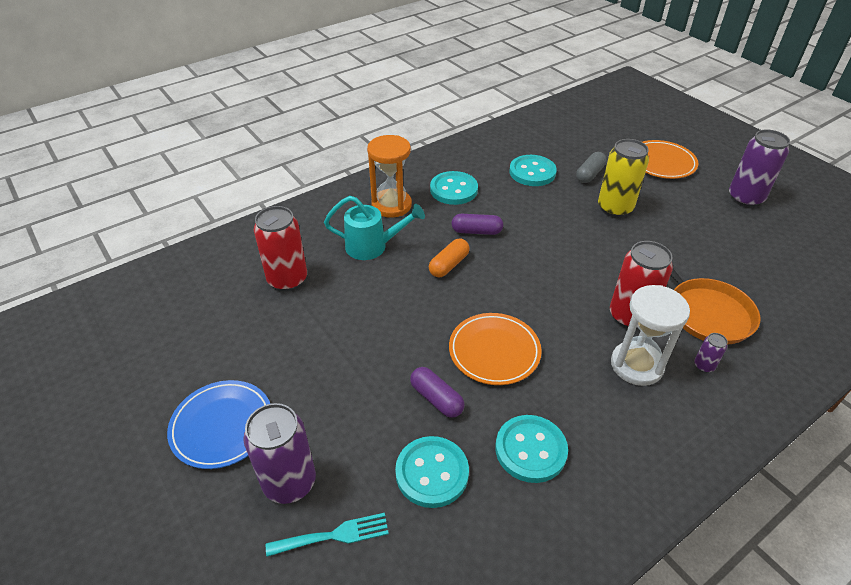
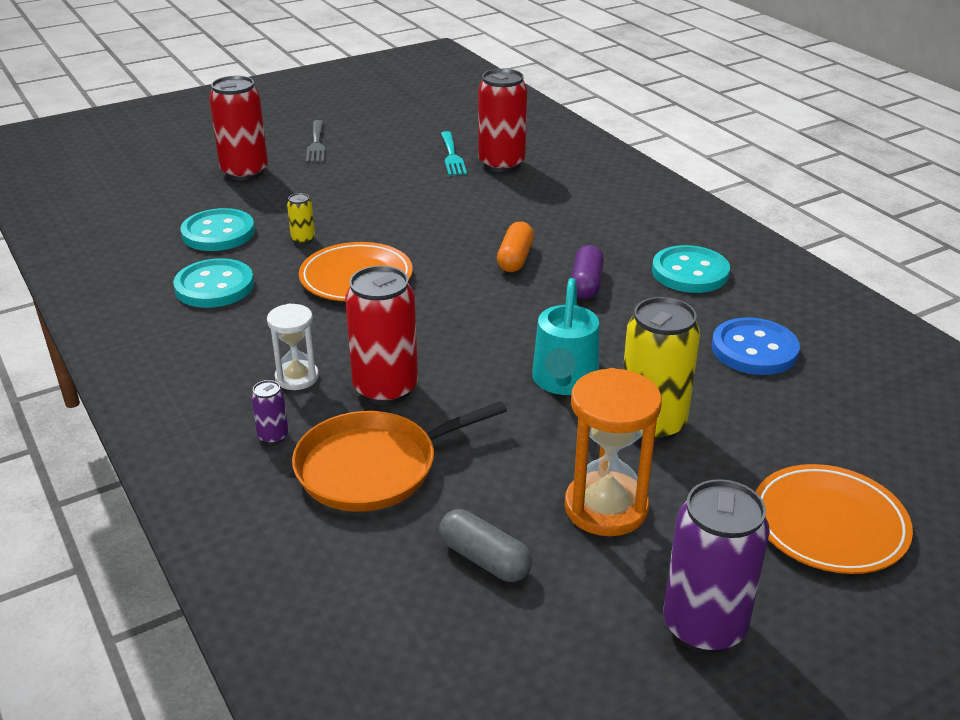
camera: 95 degrees right, 10 degrees down
(222, 426) = (316, 144): blue plate -> grey fork
(289, 482) = (244, 172): purple can -> red can
(334, 535) = (185, 190): turquoise fork -> turquoise fork (452, 156)
(372, 246) = (556, 210): turquoise watering can -> turquoise watering can (564, 381)
(391, 205) = (645, 224): orange hourglass -> orange hourglass (606, 507)
(436, 399) = (303, 239): purple capsule -> yellow can
(449, 265) = (515, 258): orange capsule -> orange capsule turned 60 degrees clockwise
(532, 172) = (754, 349): turquoise button -> blue button
(589, 174) = (761, 414): grey capsule -> grey capsule (484, 559)
(636, 365) = (297, 377): white hourglass -> white hourglass, size x0.61

